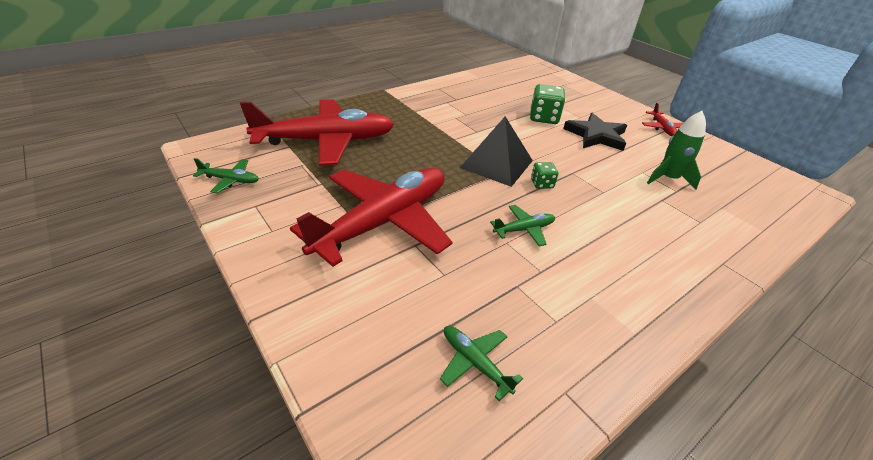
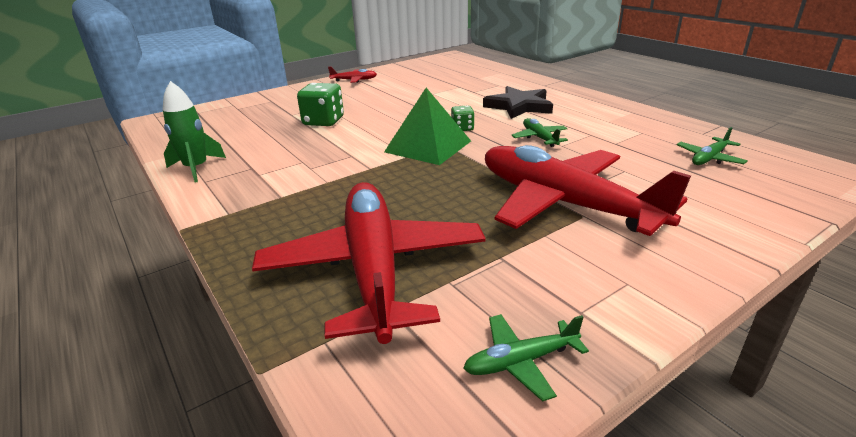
camera: 85 degrees left, 10 degrees down
(230, 180) = (521, 361): green plane -> green plane turned 120 degrees counterclockwise
(496, 164) = (428, 146): black pyramid -> green pyramid
(596, 135) = (367, 103): black star -> black star (519, 106)
(668, 178) = (441, 87): green rocket -> green rocket (196, 168)

